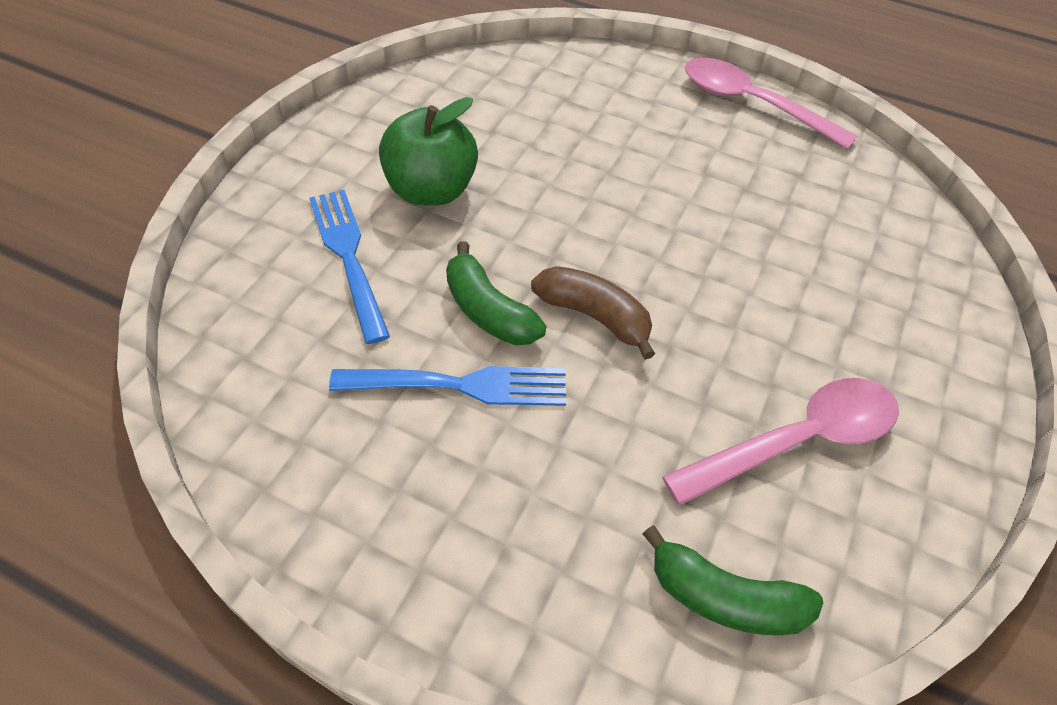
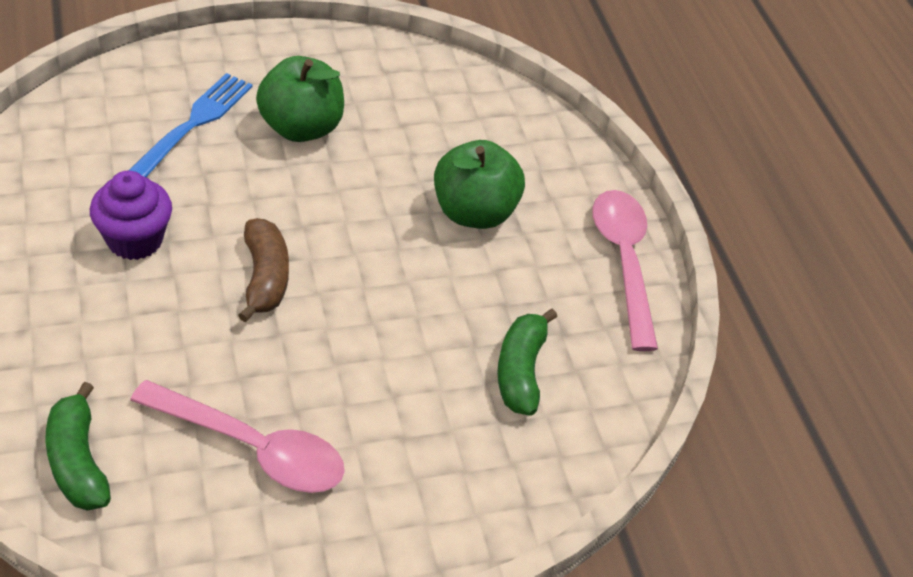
camera: 45 degrees right, 5 degrees down
(460, 385) = (135, 240): blue fork -> purple cupcake
(488, 311) = (214, 219): green banana -> green banana (520, 371)
(631, 148) = (474, 212): none -> green apple

